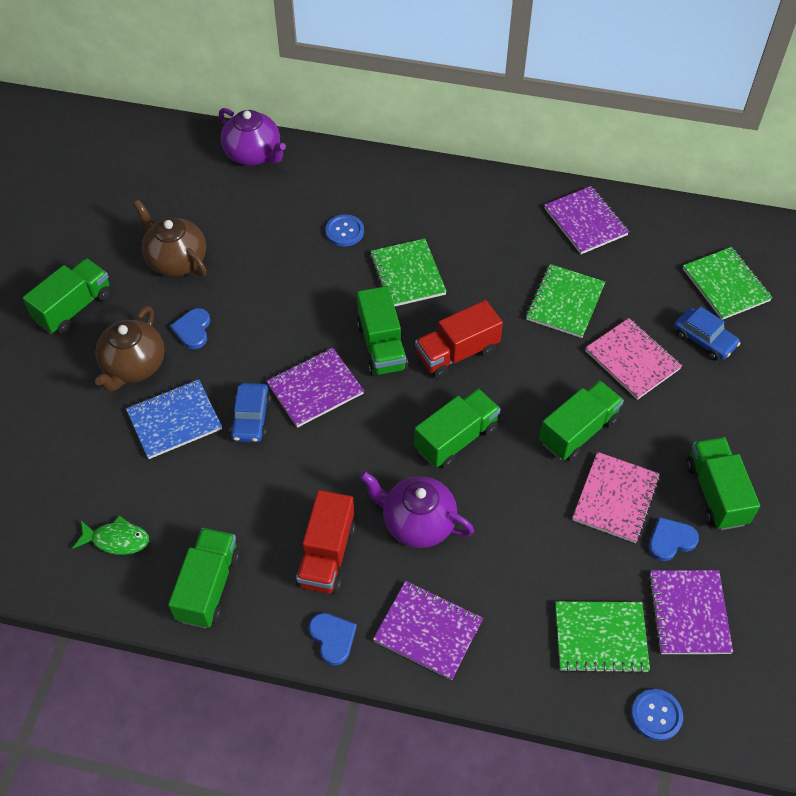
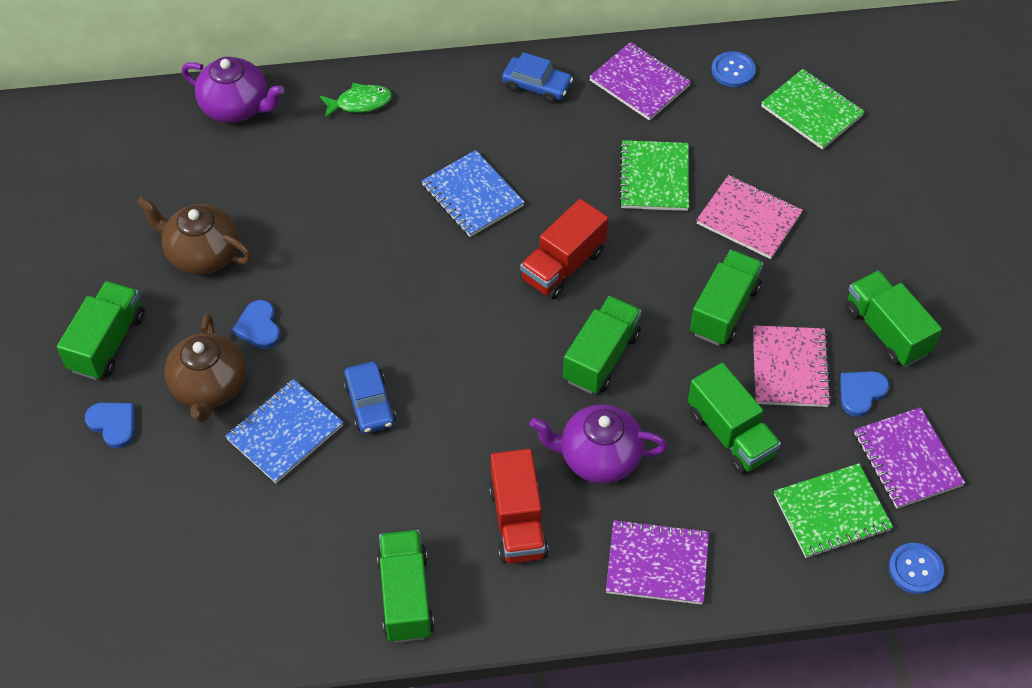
camera: 20 degrees left, 0 degrees up
(117, 540) = (281, 581): green fish -> green fish (360, 103)
(315, 389) = (426, 350): purple notebook -> none
(333, 638) = (562, 604): blue heart -> blue heart (113, 424)
(344, 231) = (381, 167): blue button -> blue button (733, 70)
(381, 346) = (478, 282): green truck -> green truck (730, 434)
(407, 275) = (472, 196): green notebook -> blue notebook
(704, 339) = (812, 175): blue car -> blue car (537, 86)

